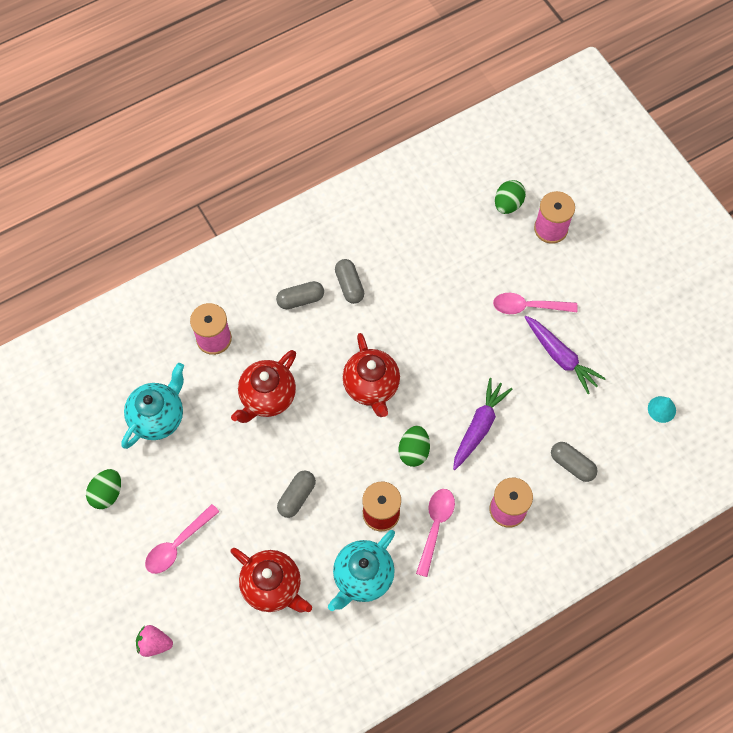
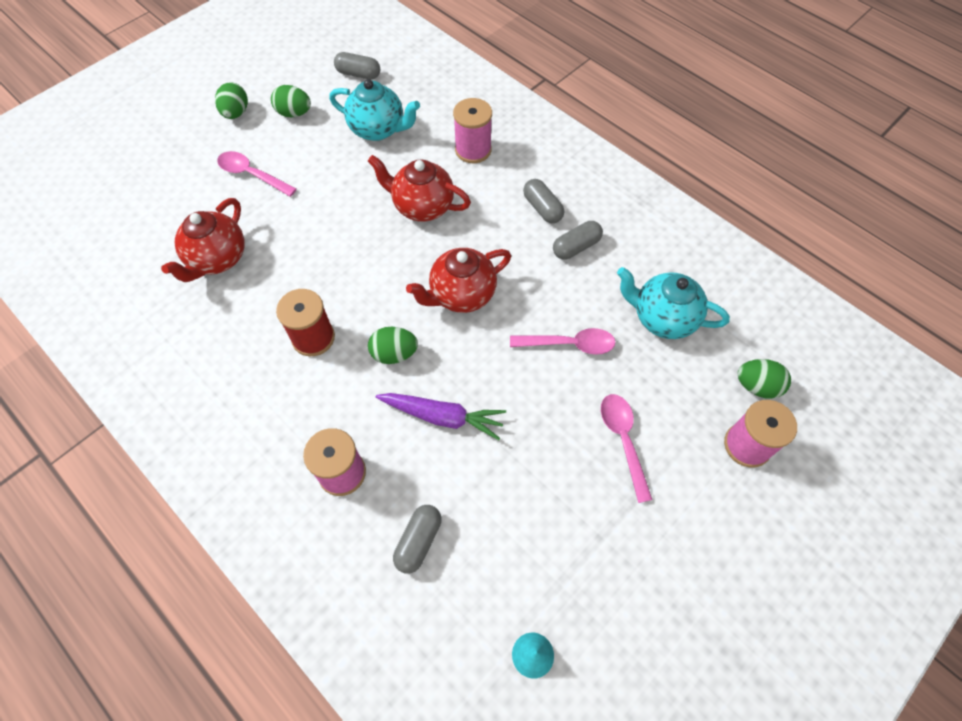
camera: 75 degrees right, 5 degrees down
(86, 552) = (236, 113): none -> green egg
(154, 643) = (152, 181): pink strawberry -> none
(297, 497) = (318, 257): grey capsule -> grey capsule (358, 74)
(362, 577) = (237, 336): turquoise teapot -> turquoise teapot (662, 318)
(435, 527) = (306, 396): pink spoon -> pink spoon (569, 344)
(560, 357) = (566, 495): purple carrot -> none

